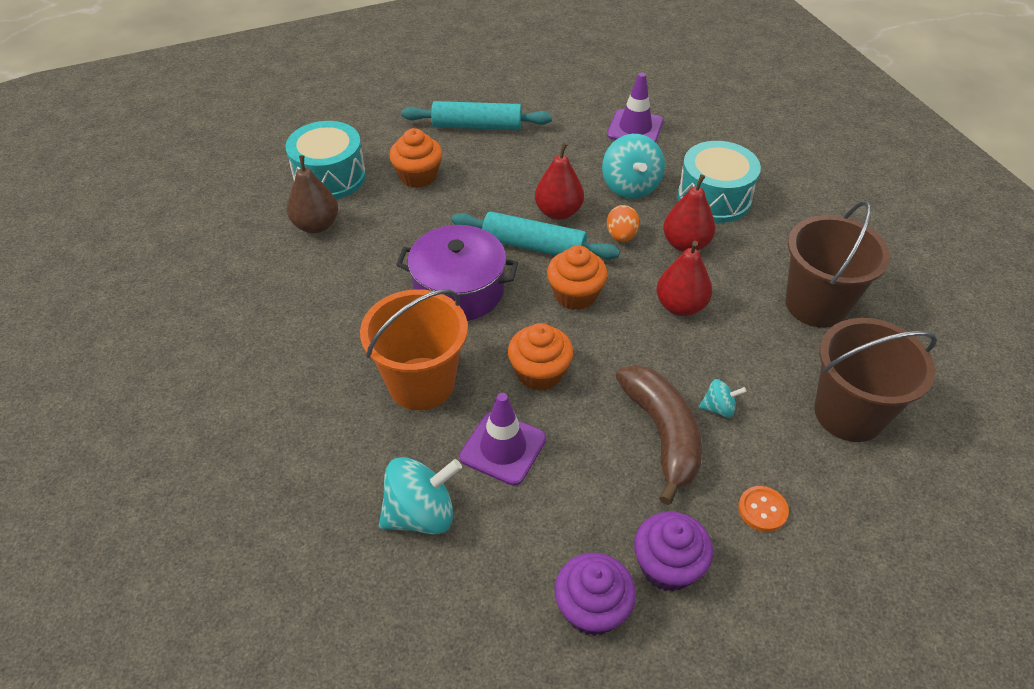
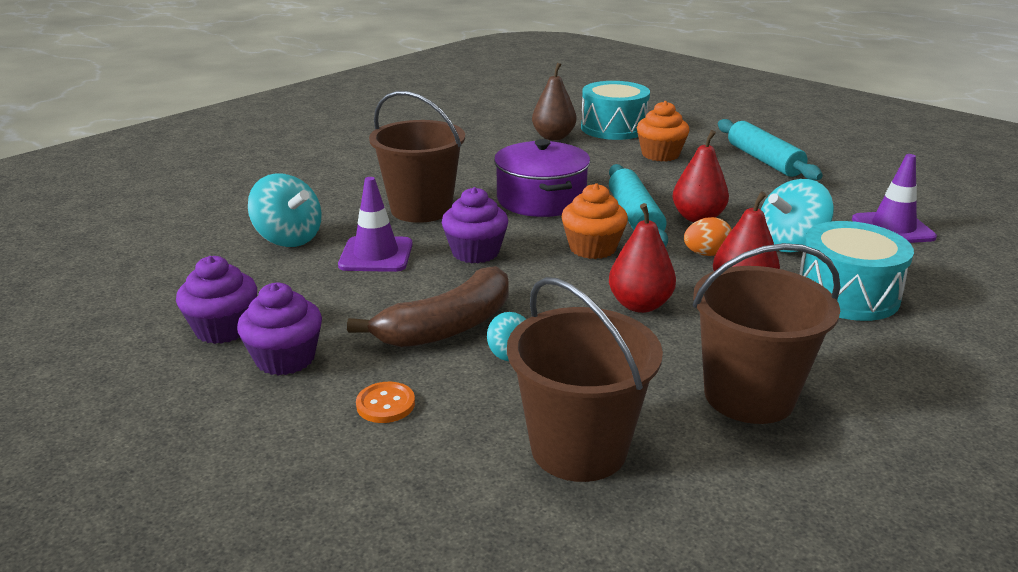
camera: 65 degrees right, 20 degrees down
(421, 383) = (421, 209): orange bucket -> brown bucket
(539, 373) = (475, 252): orange cupcake -> purple cupcake

